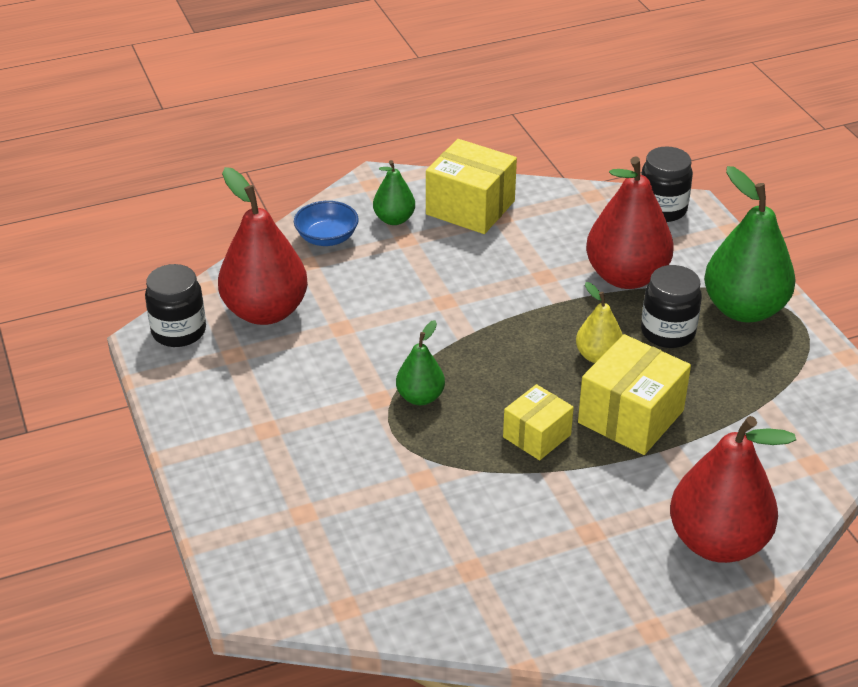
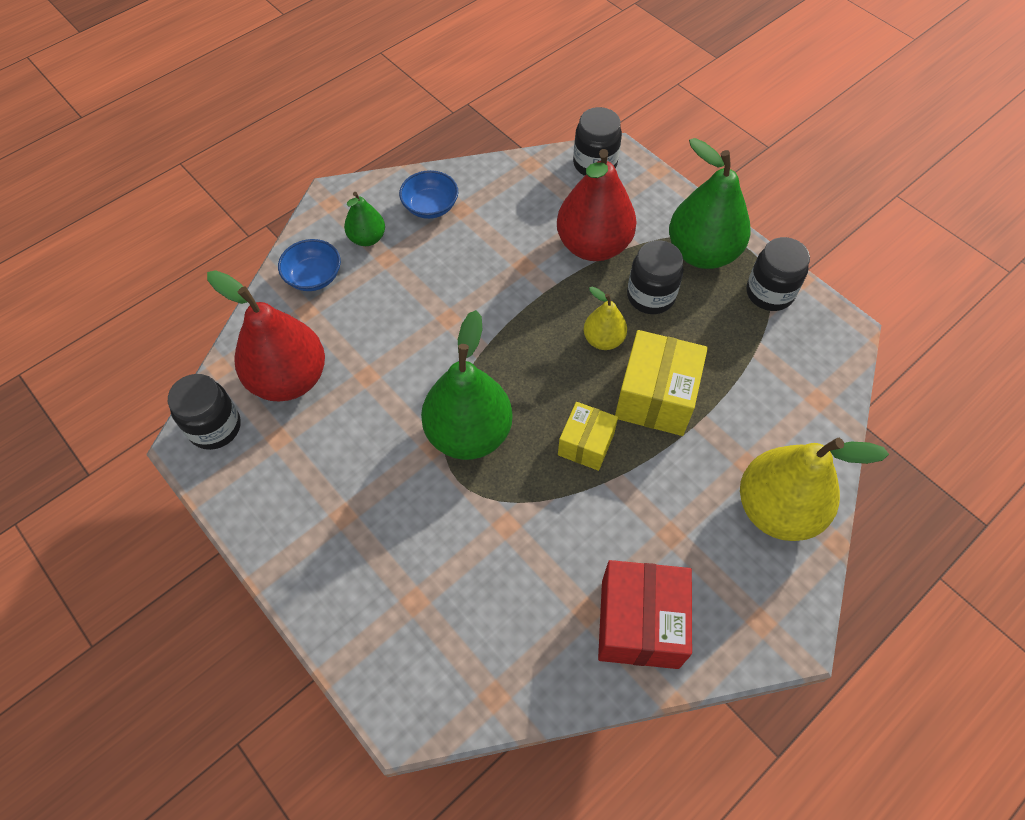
camera: 20 degrees left, 20 degrees up
(420, 397) = (468, 433): green pear -> green pear, size x1.92
(470, 208) = (430, 206): yellow box -> blue bowl
(520, 593) = (639, 623): none -> red box
(717, 542) = (777, 509): red pear -> yellow pear
(803, 360) = (769, 293): none -> black jar

